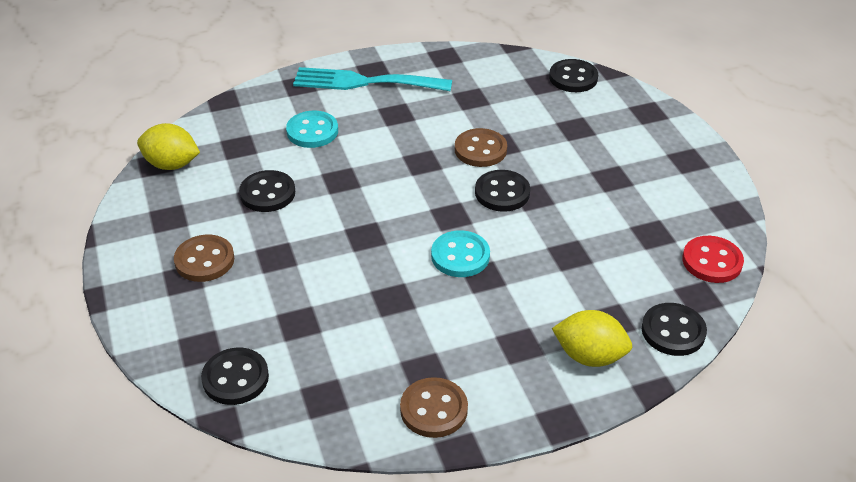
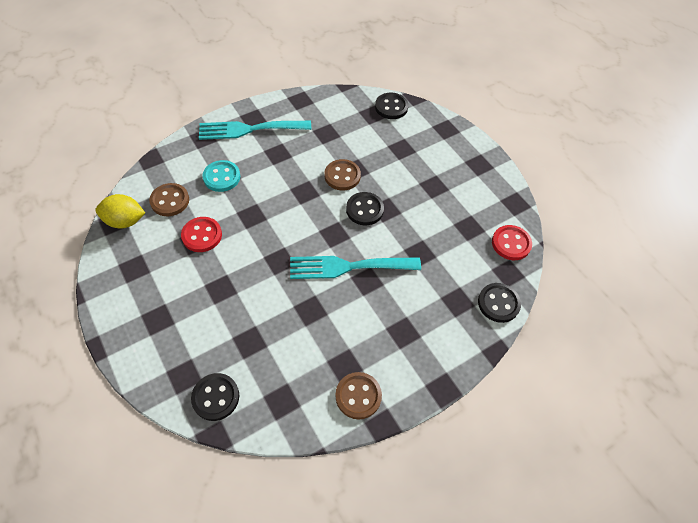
camera: 15 degrees left, 15 degrees up
(204, 260) = (169, 301): brown button -> brown button (170, 201)
(267, 193) = (202, 235): black button -> red button
(460, 256) = (348, 267): turquoise button -> turquoise fork
(589, 356) = (450, 333): yellow lemon -> none

